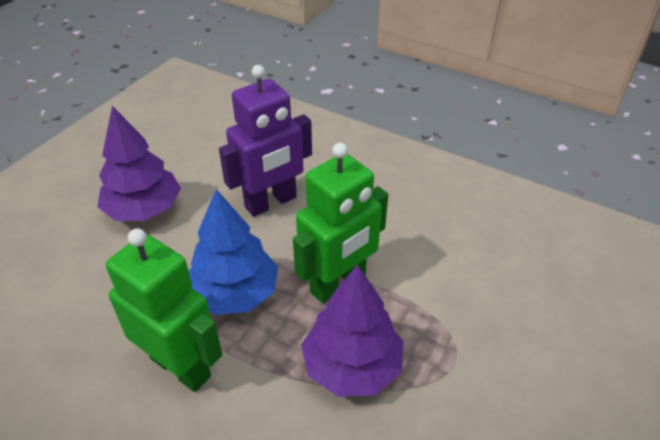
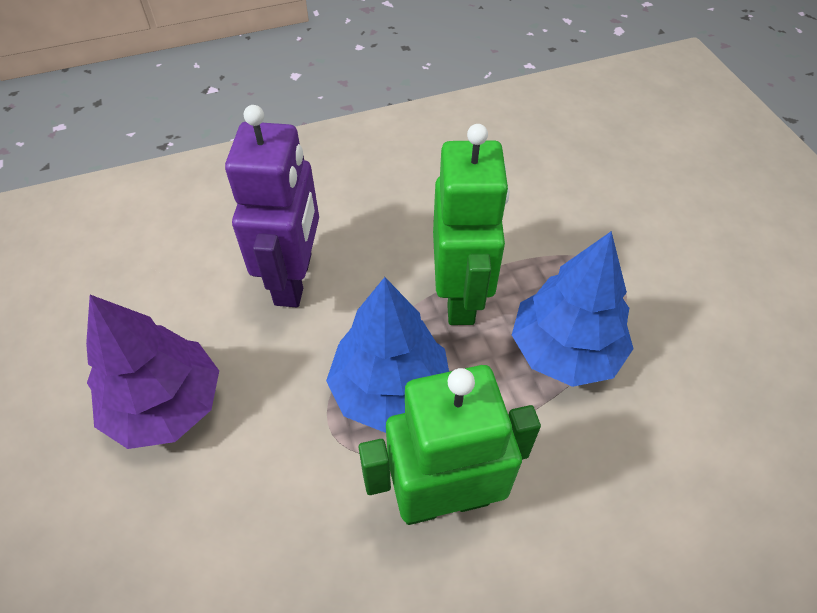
camera: 50 degrees left, 10 degrees up
(352, 366) = (565, 350): purple tree -> blue tree

